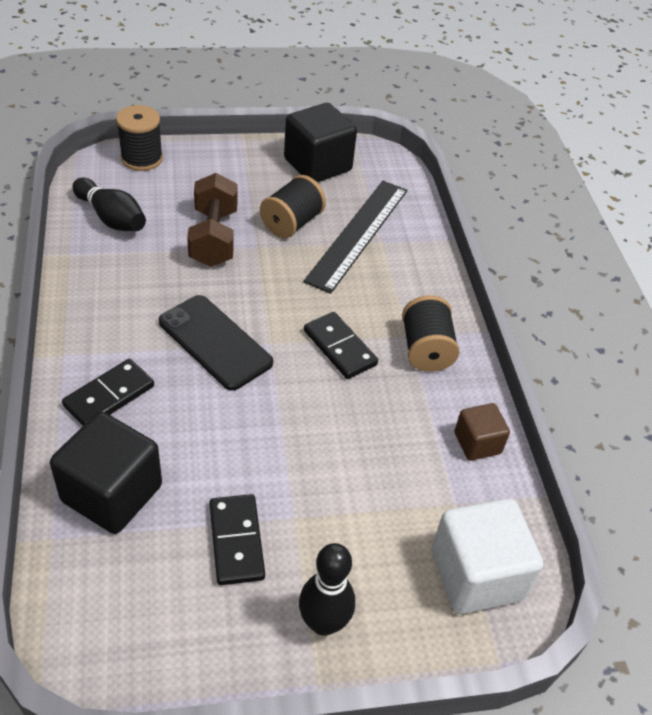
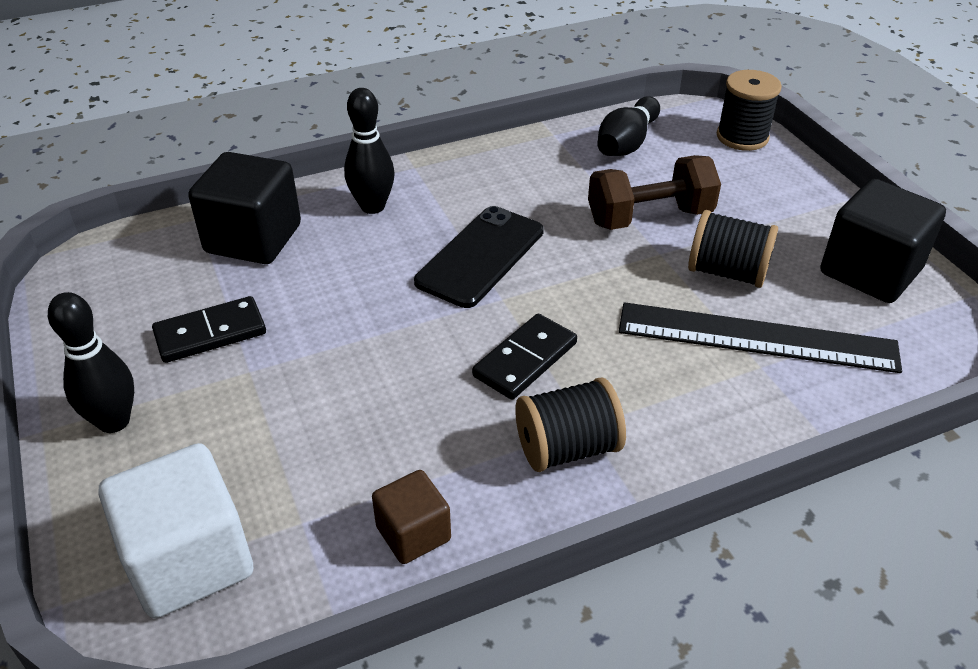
camera: 80 degrees right, 5 degrees down
(109, 396) = (372, 206): black domino -> black bowling pin

